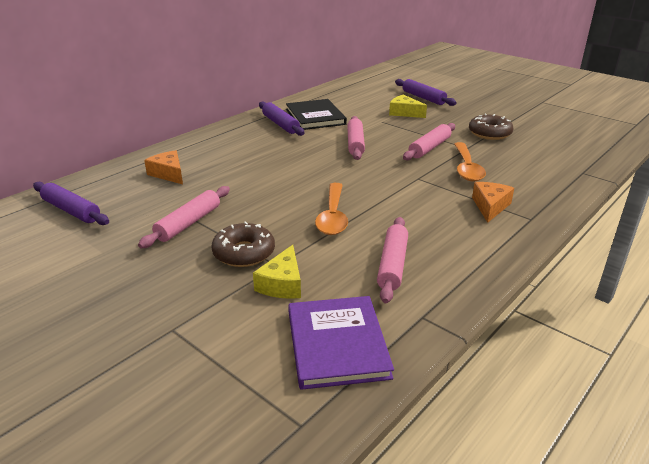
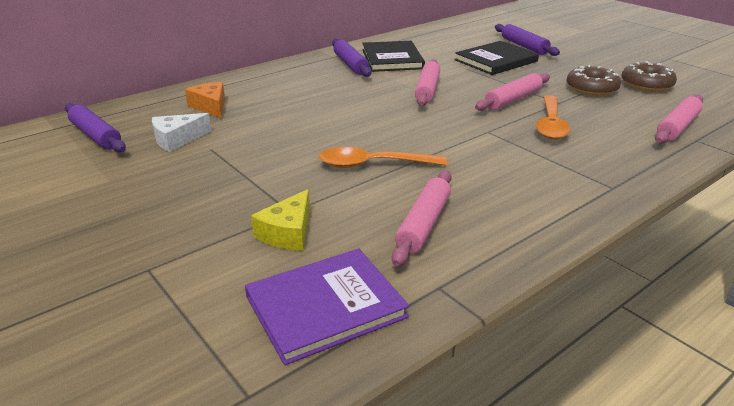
camera: 10 degrees right, 0 degrees up
(150, 208) = (177, 139): none -> white cheese
(188, 223) = (211, 158): pink rolling pin -> pink rolling pin (677, 127)
(244, 253) = (258, 195): brown donut -> brown donut (646, 85)
(333, 216) = (373, 164): orange spoon -> orange spoon turned 75 degrees clockwise
(337, 344) = (325, 307): purple book -> purple book turned 60 degrees clockwise
(404, 113) = (496, 61): yellow cheese -> black book
(490, 206) = (565, 169): orange cheese -> none

